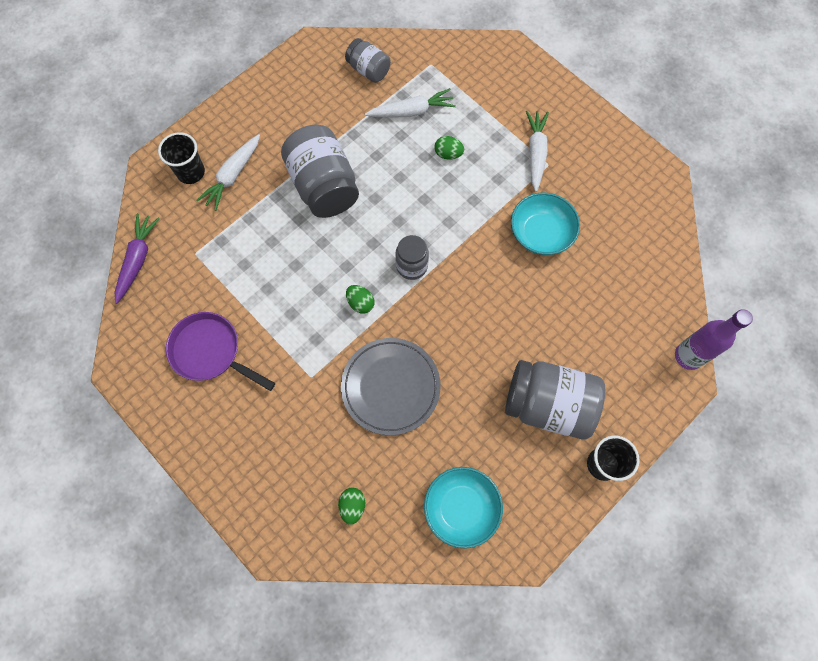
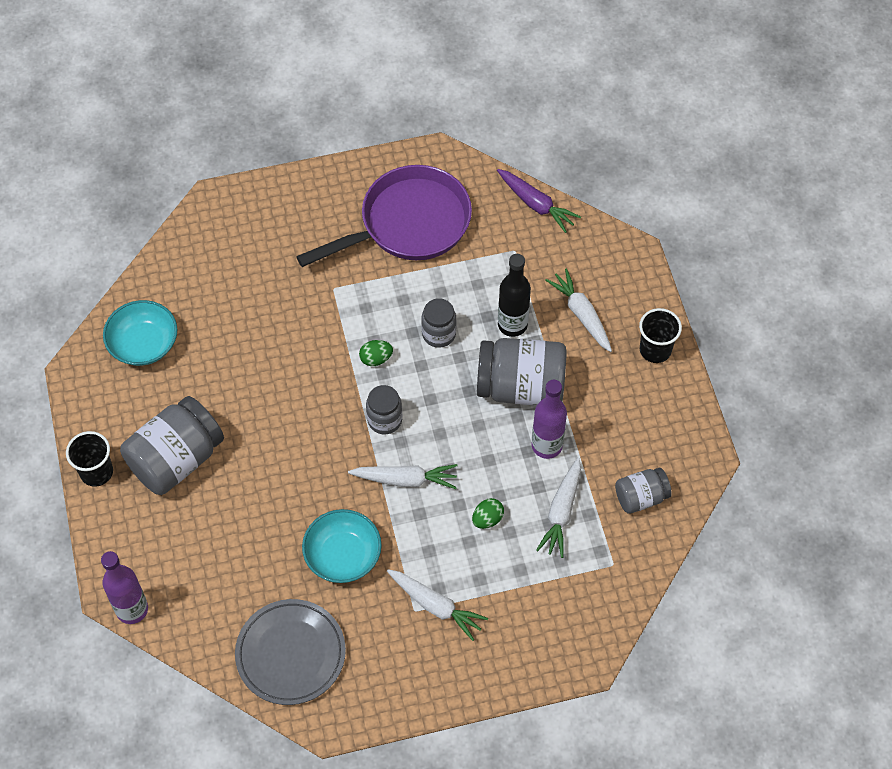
camera: 120 degrees right, 10 degrees down
(191, 172) = (607, 281): black cup -> black cup (655, 350)
(210, 352) = (408, 224): purple pan -> purple pan, size x1.55
(270, 219) = (512, 325): none -> black bottle
(309, 268) = (439, 334): none -> grey jar
(352, 506) = (203, 268): green egg -> none
(364, 145) = (546, 445): none -> purple bottle
(390, 387) = (281, 344): grey plate -> grey plate (290, 654)
(452, 224) = (405, 479): none -> white carrot

